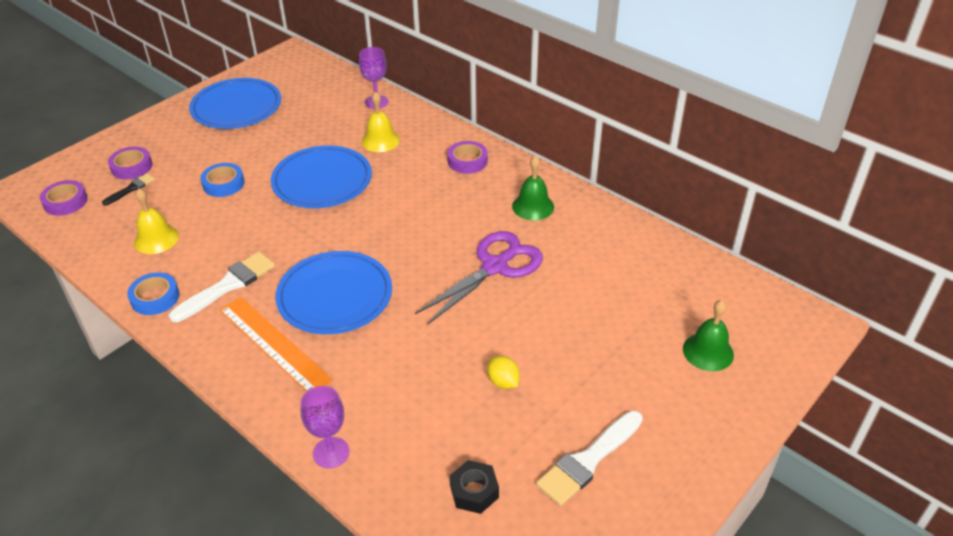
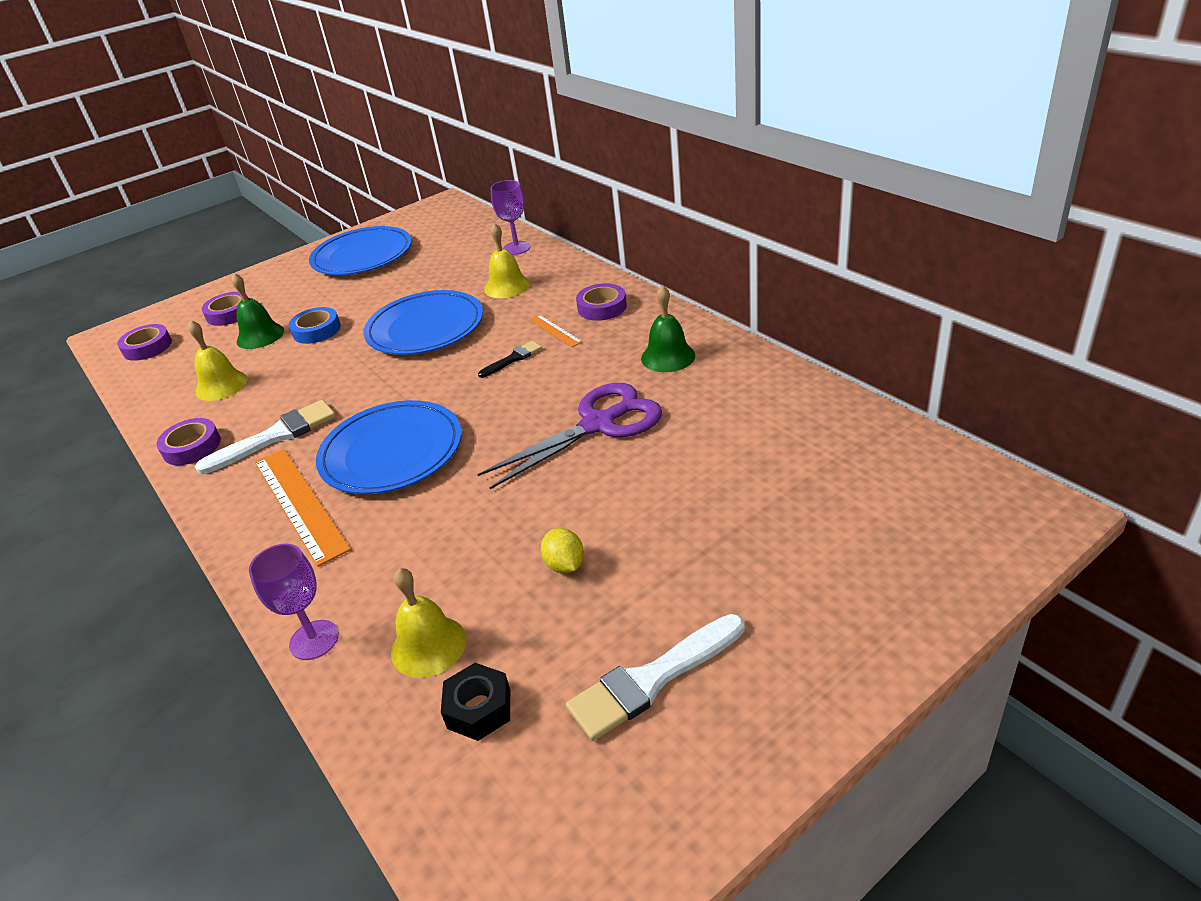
camera: 15 degrees right, 5 degrees down
(131, 189) = (218, 335): black brush -> black brush (513, 359)
(155, 298) = (192, 447): blue tape -> purple tape
(421, 450) = (428, 646): none -> yellow bell
(435, 183) = (555, 330): none -> orange ruler
(708, 351) = (865, 541): green bell -> green bell (260, 336)

